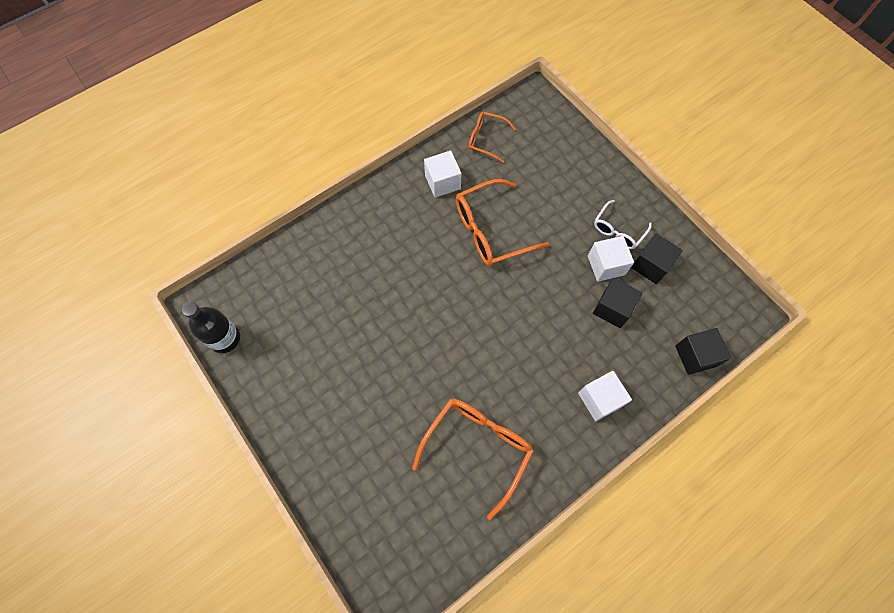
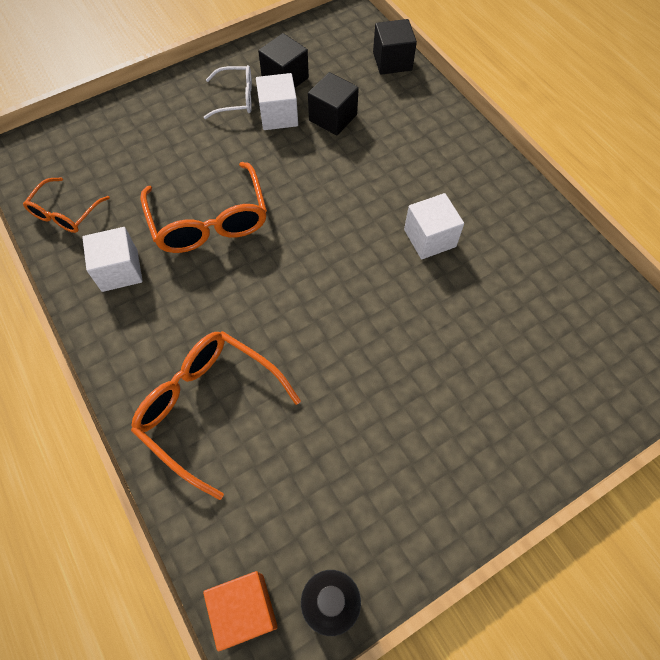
camera: 85 degrees left, 5 degrees down
(223, 292) = (245, 610): none -> orange cube
(477, 448) = (496, 262): orange glasses -> orange glasses (209, 408)
(600, 399) = (437, 143): white cube -> white cube (429, 238)
(618, 230) = (236, 99): white glasses -> white glasses turned 45 degrees counterclockwise

